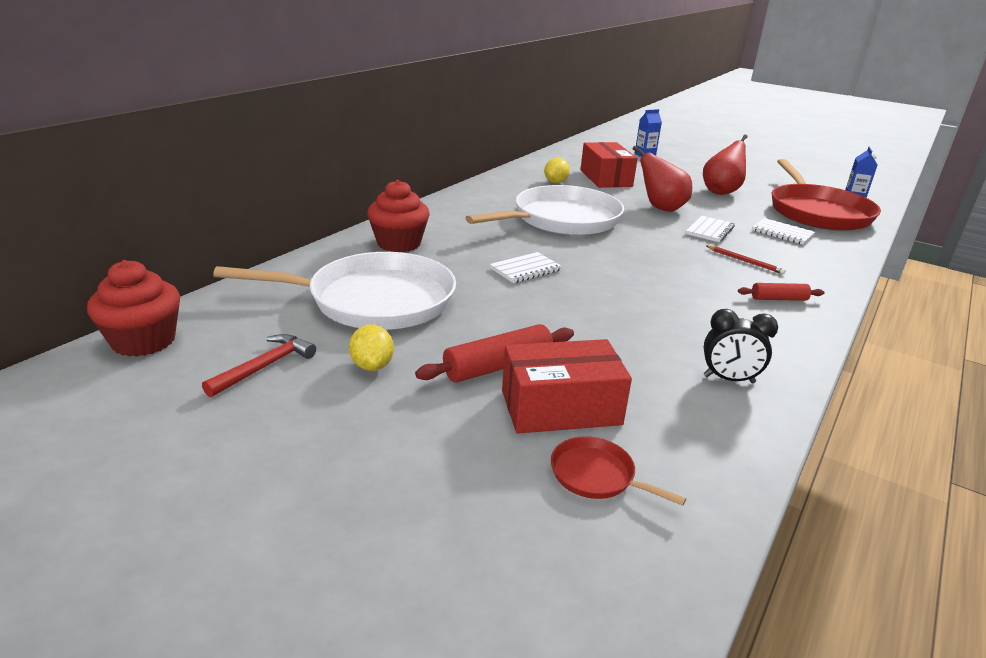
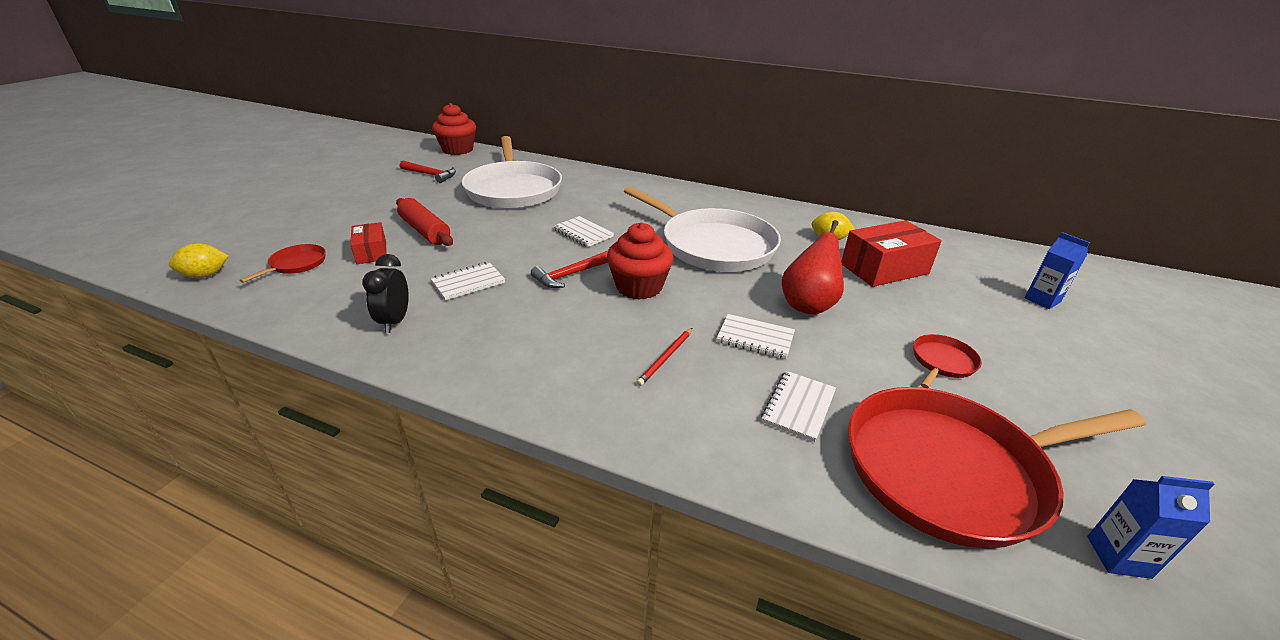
camera: 80 degrees right, 5 degrees up
(372, 365) = (429, 197): yellow lemon -> yellow lemon (205, 275)
(399, 243) = (610, 187): red cupcake -> red cupcake (639, 287)
(560, 407) = (371, 252): red box -> red box, size x0.58
(620, 283) = (570, 275): none -> red hammer
(640, 336) = (468, 282): none -> white notebook
(721, 191) = (942, 362): red pear -> red pan
(778, 299) = (563, 372): red rolling pin -> none

